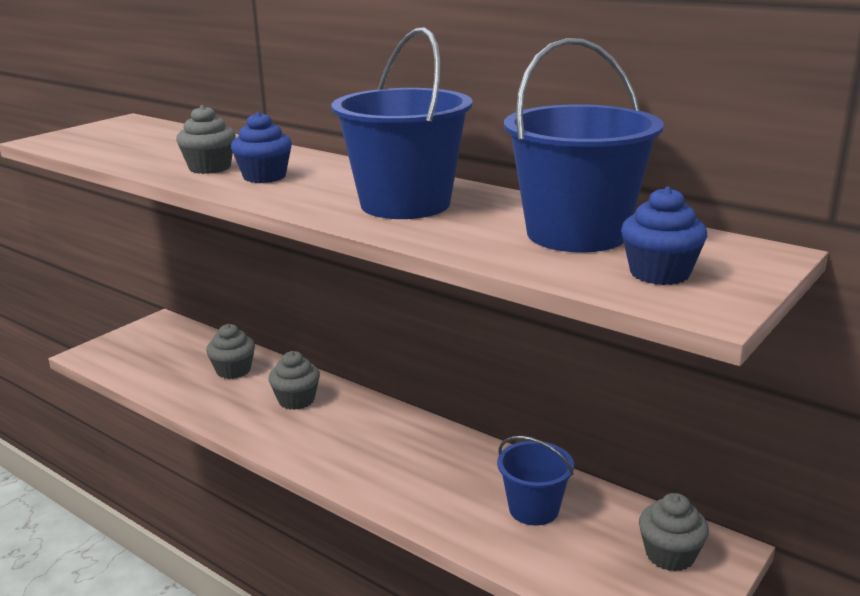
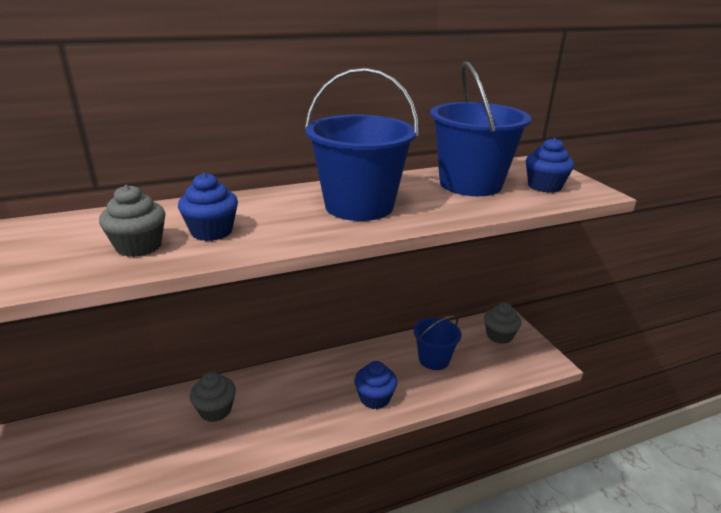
camera: 60 degrees left, 5 degrees up
(233, 370) = (123, 430): grey cupcake -> none
(408, 488) = (374, 398): none -> blue cupcake

